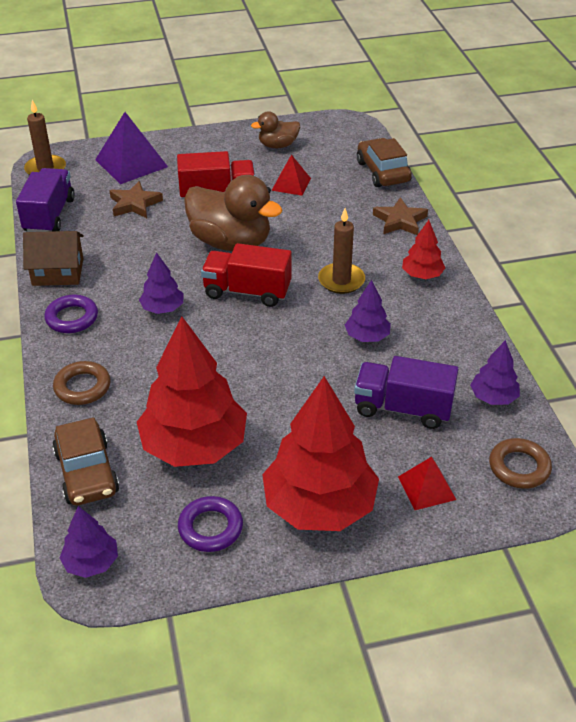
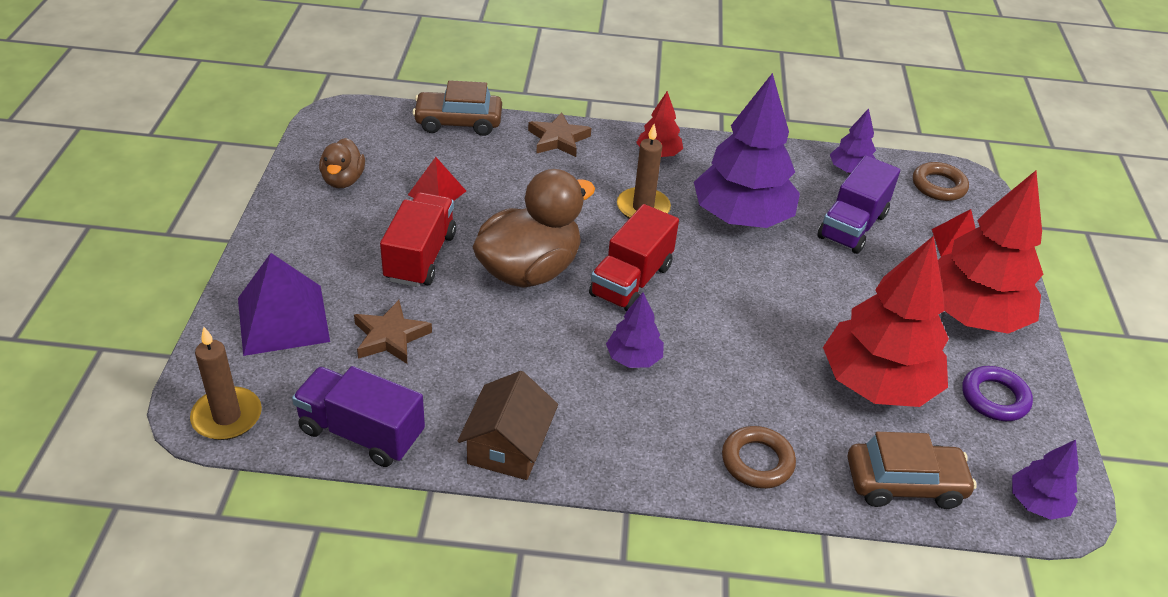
camera: 75 degrees left, 0 degrees up
(72, 318) = (617, 448): purple ring -> none
(367, 336) = (741, 217): purple tree -> purple tree, size x2.11

